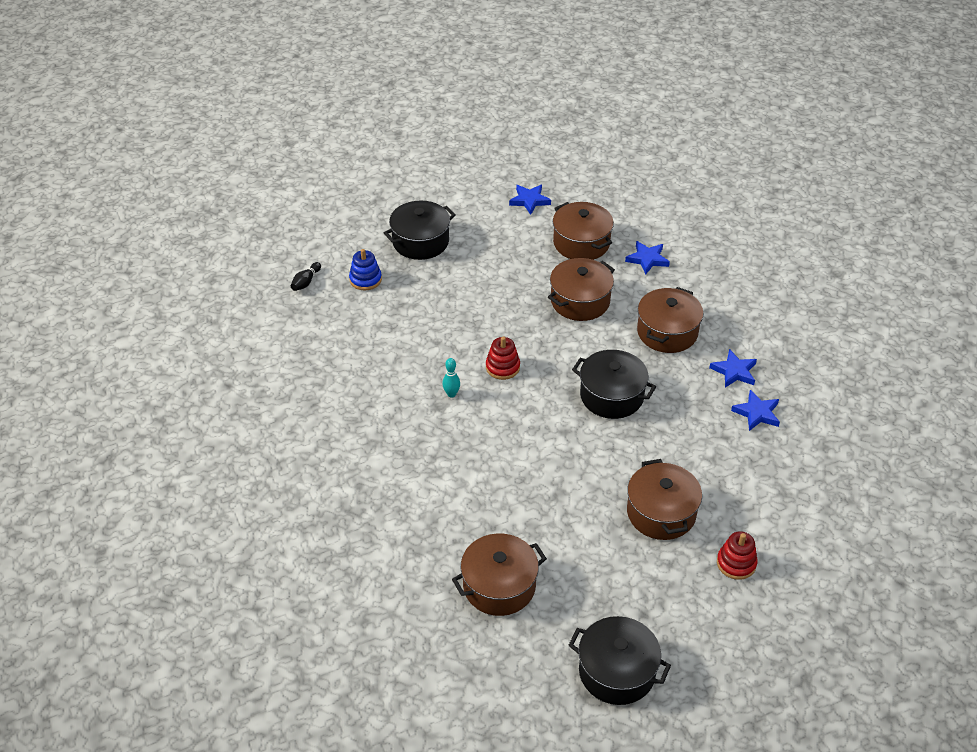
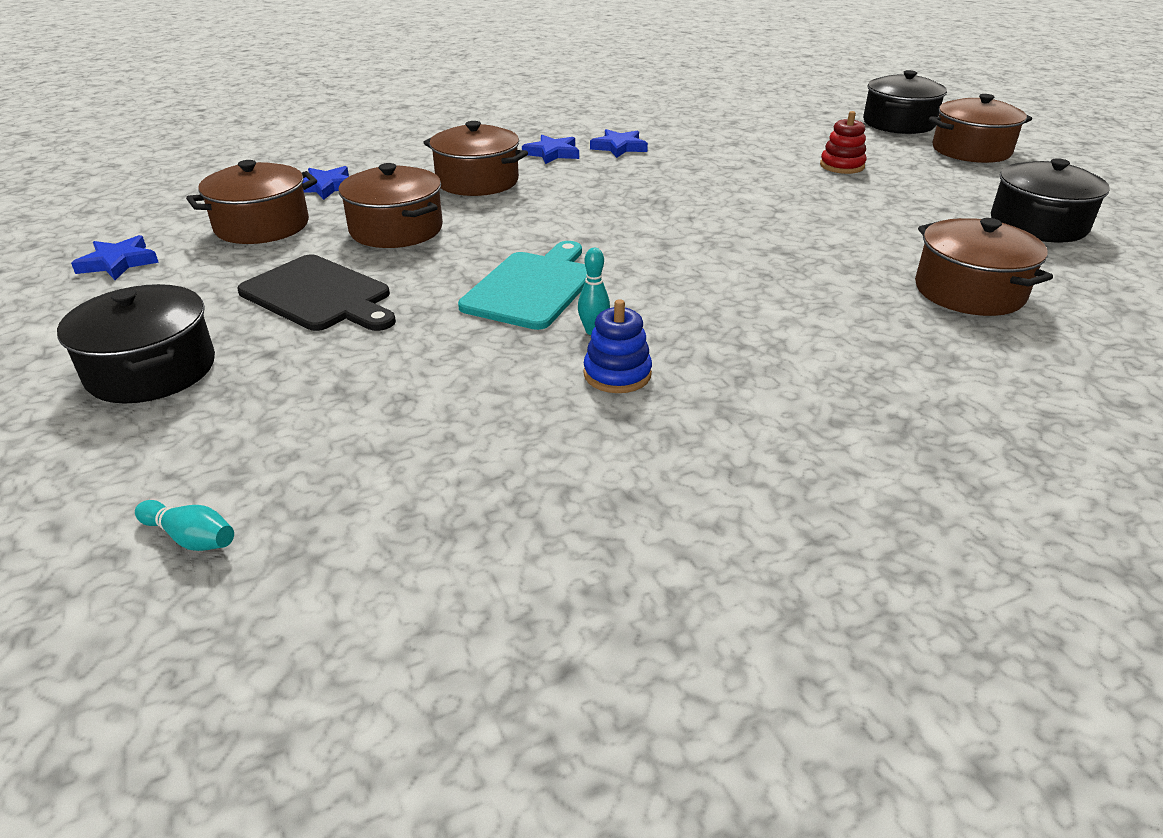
camera: 90 degrees left, 10 degrees down
(306, 282) = (191, 538): black bowling pin -> turquoise bowling pin
(365, 279) = (234, 439): blue stacking toy -> blue stacking toy (617, 374)
(492, 282) = (320, 295): none -> black cutting board
(502, 367) = (532, 287): red stacking toy -> turquoise cutting board
(611, 396) = (594, 215): black pot -> black pot (898, 123)
(661, 513) = (788, 195): brown pot -> brown pot (971, 150)

